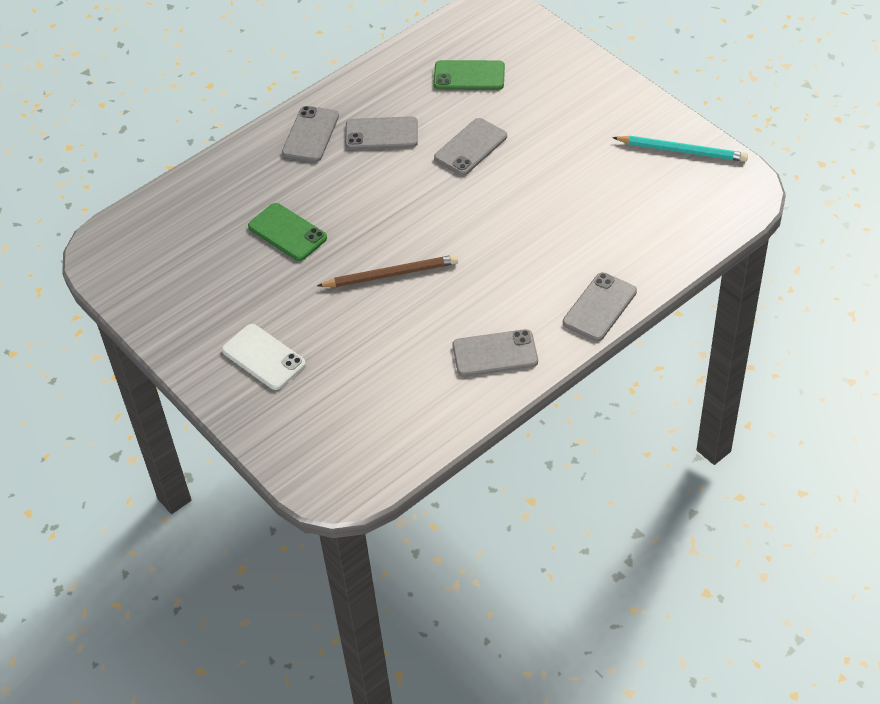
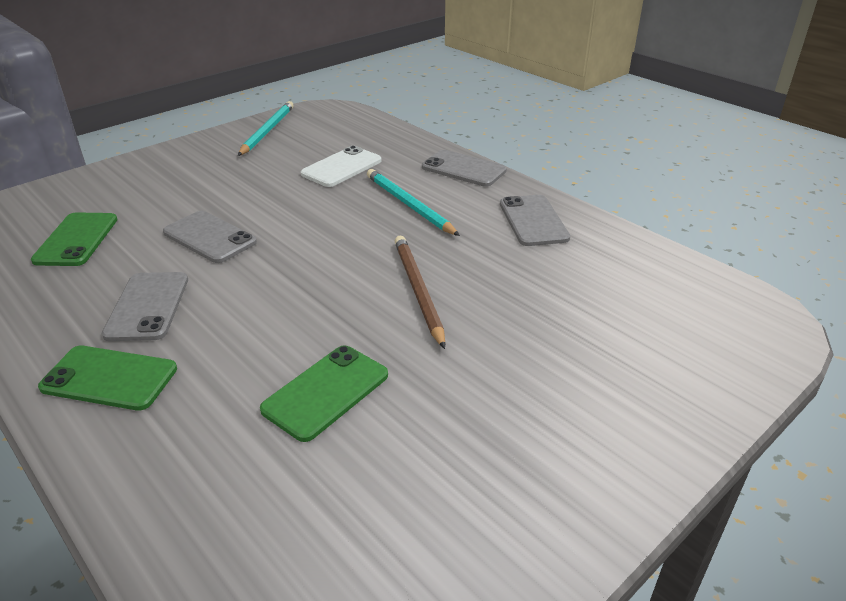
camera: 95 degrees left, 15 degrees down
(263, 357) = (583, 402): white phone -> white phone (342, 167)
(310, 134) = (109, 378): grey phone -> green phone
(524, 266) = (409, 205): none -> turquoise pencil

